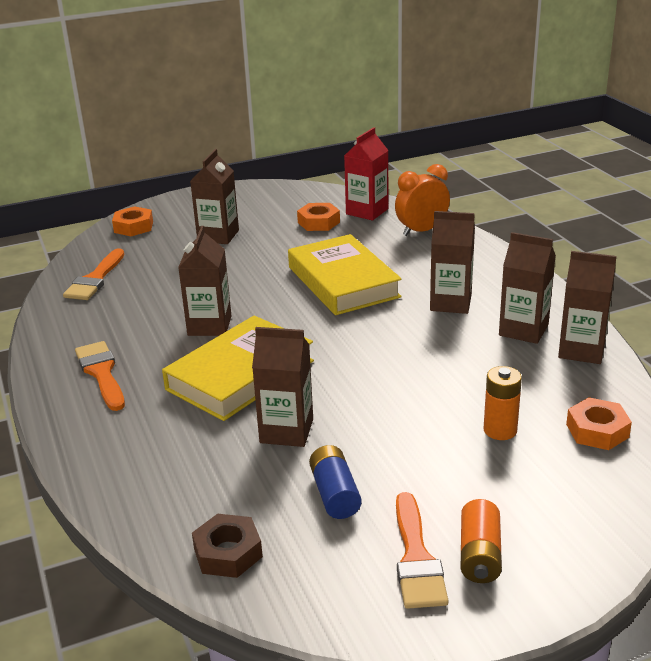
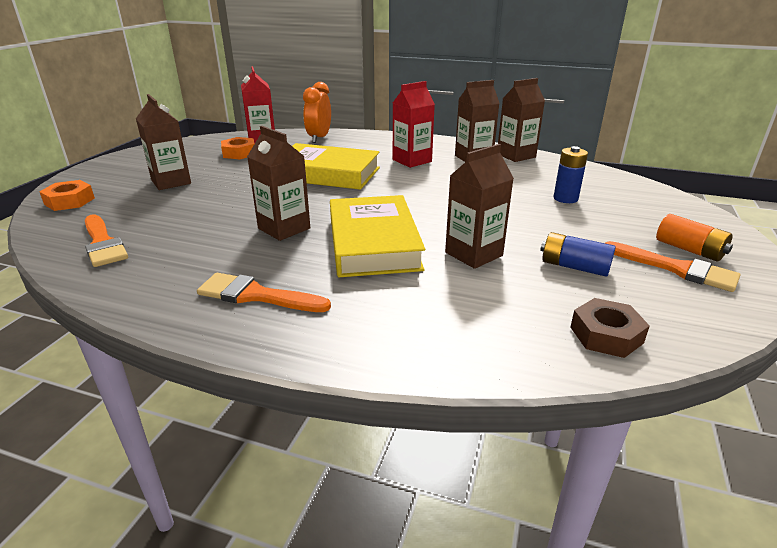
camera: 50 degrees left, 0 degrees up
(450, 303) = (412, 161): brown carton -> red carton
(500, 430) = (565, 198): orange battery -> blue battery
(597, 430) = (597, 180): orange nut -> none

